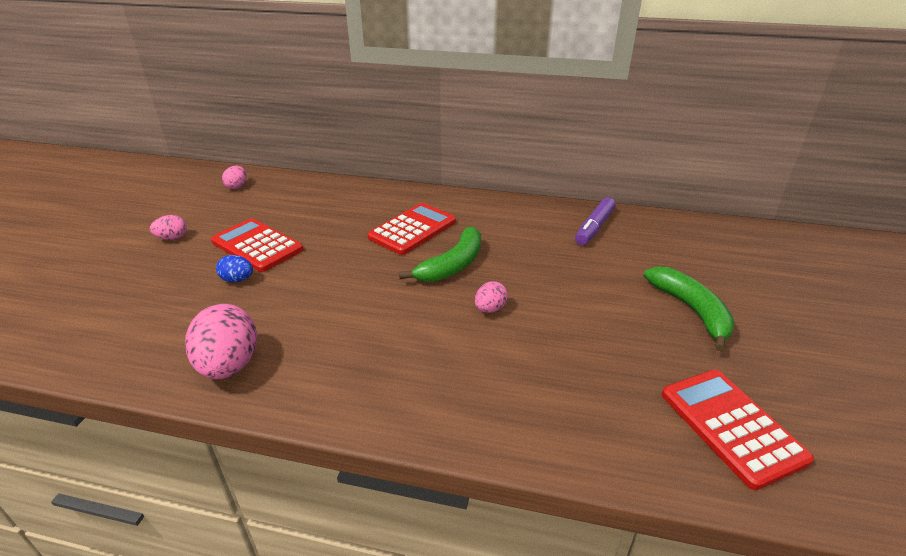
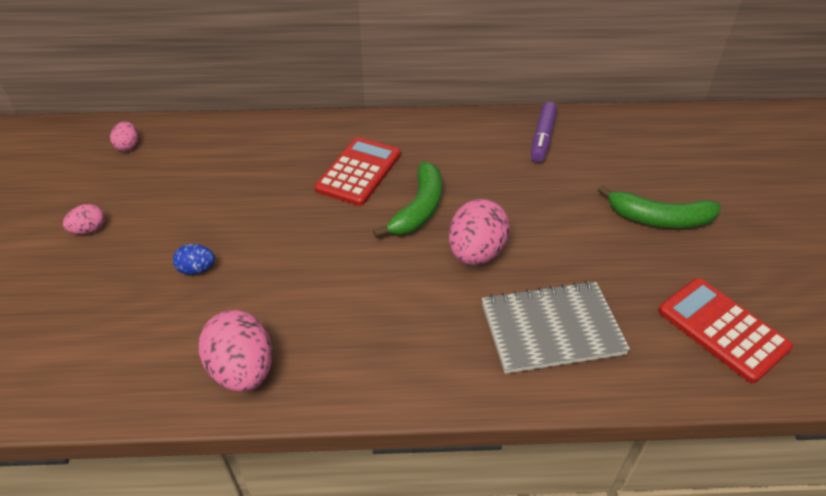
camera: 15 degrees left, 10 degrees up
(257, 246) = (196, 222): red calculator -> none
(490, 309) = (476, 253): pink egg -> pink egg, size x1.94
(538, 388) = (551, 329): none -> grey notebook
(691, 310) = (659, 219): green banana -> green banana turned 135 degrees clockwise

